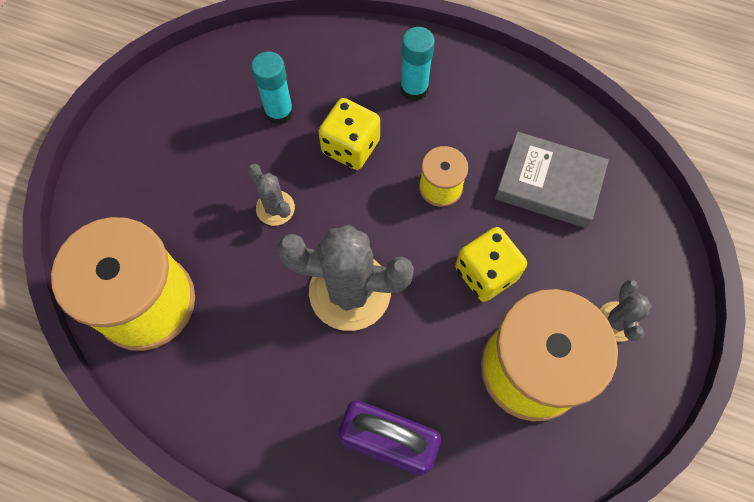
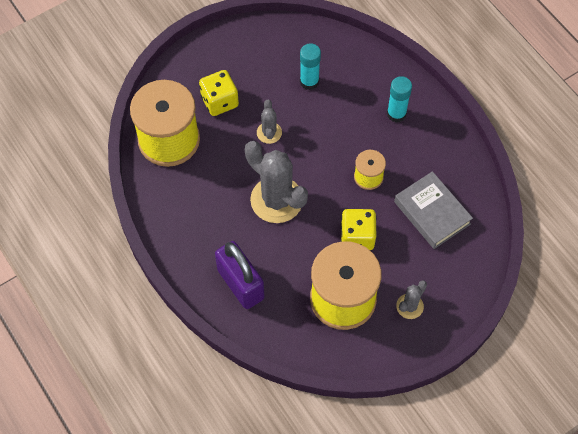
camera: 35 degrees right, 5 degrees down
(350, 146) = (335, 124): yellow dice -> yellow dice (219, 101)

